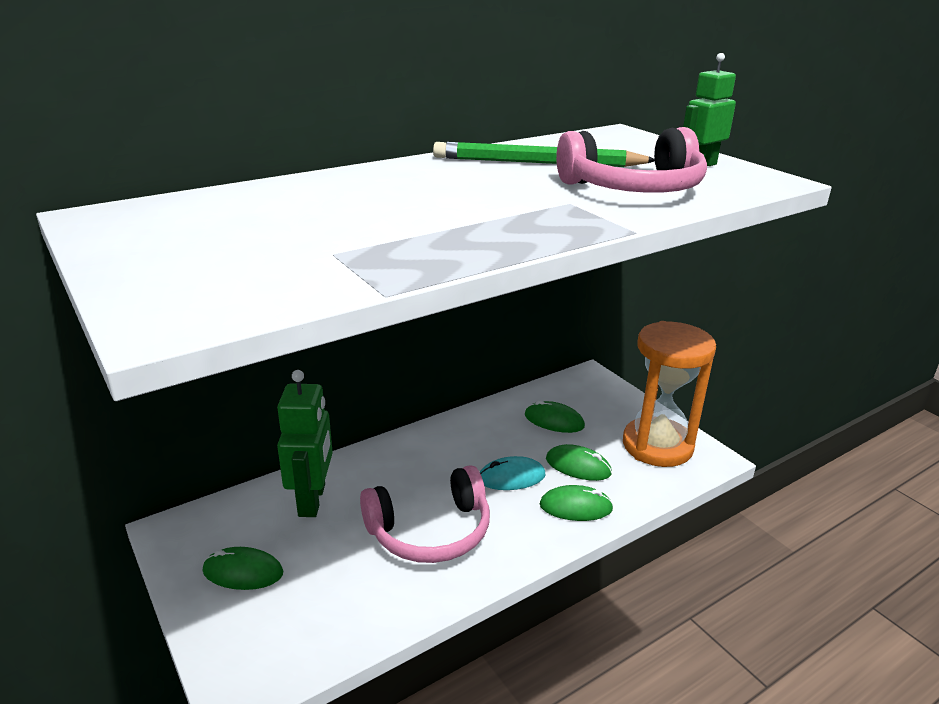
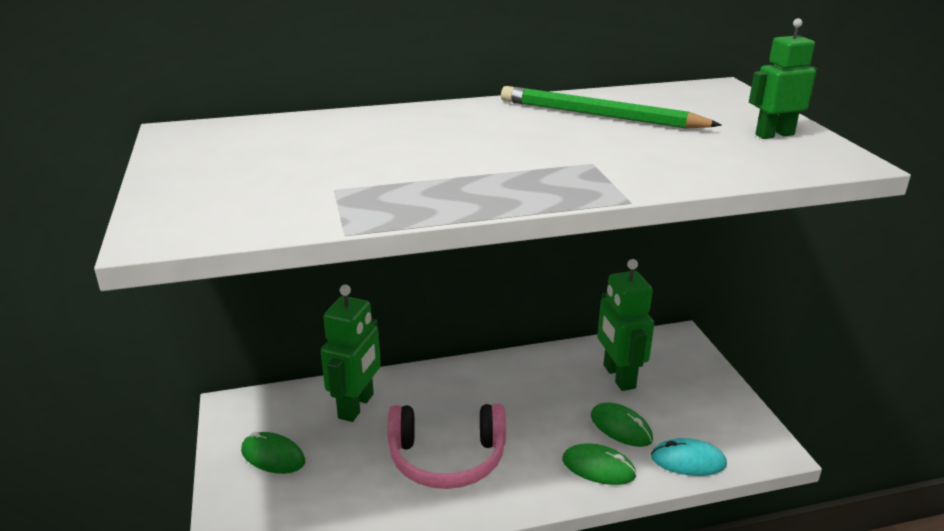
camera: 20 degrees right, 0 degrees up
(511, 477) = (548, 424): turquoise mouse -> turquoise mouse (688, 461)
(554, 421) = (618, 377): green mouse -> green robot
(633, 188) = (674, 153): pink headphones -> none
(657, 445) = (717, 424): orange hourglass -> none

